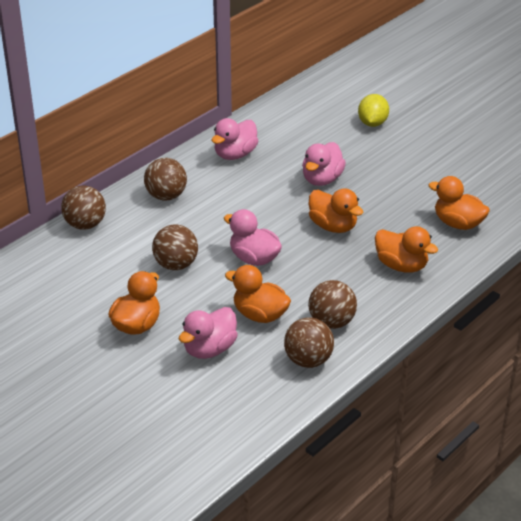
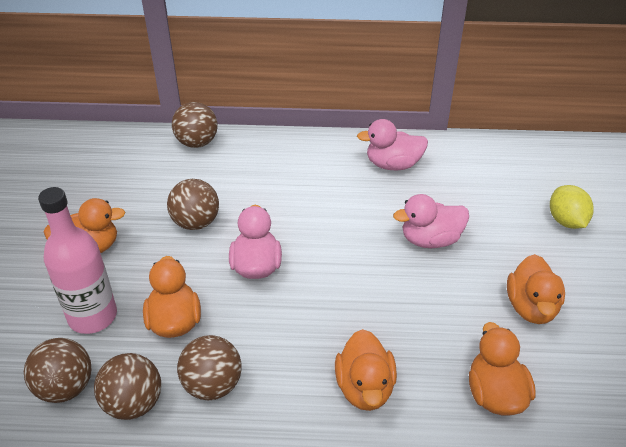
camera: 50 degrees right, 5 degrees up
(166, 196) = (285, 161): brown ball -> brown ball (65, 387)
(209, 349) = (92, 316): pink duck -> pink bottle
(333, 226) = (367, 292): orange duck -> orange duck (531, 307)
(372, 123) = (566, 221): yellow lemon -> yellow lemon turned 75 degrees counterclockwise

